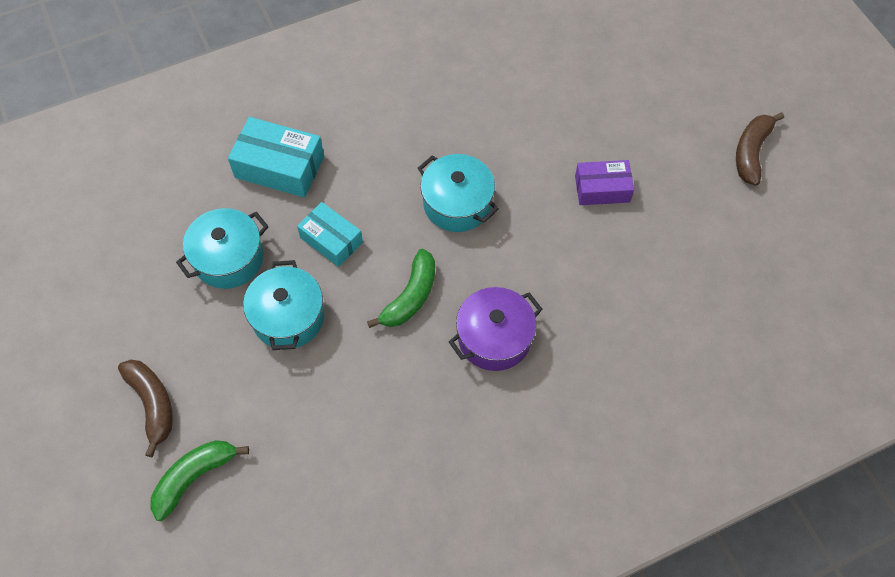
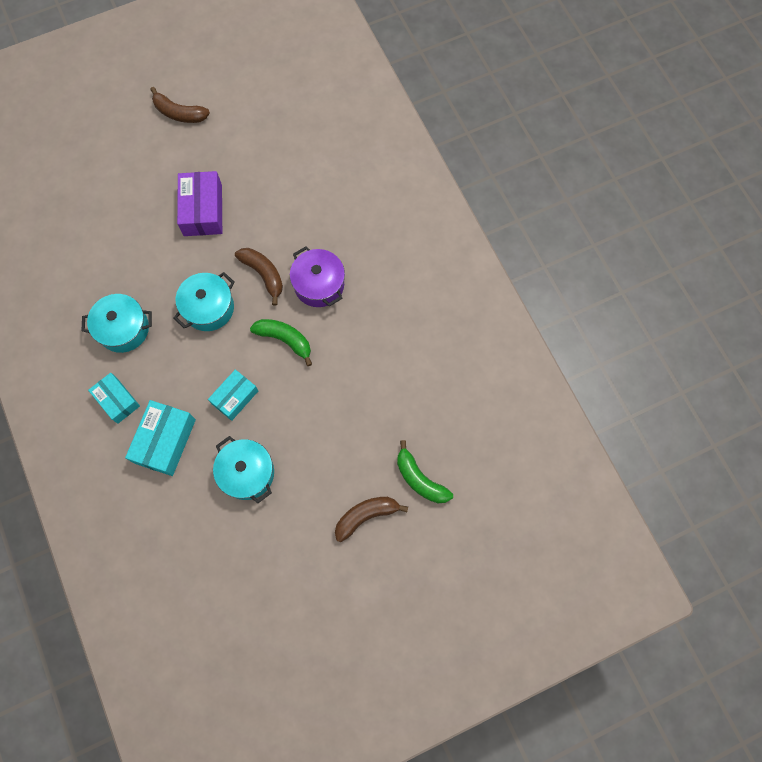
camera: 90 degrees left, 10 degrees up
(288, 317) = (299, 424): turquoise pot -> turquoise pot (123, 329)
(335, 114) = (117, 400): none -> turquoise box
(508, 267) = (264, 274): none -> brown banana
(602, 189) = (203, 210): purple box -> purple box, size x1.50

